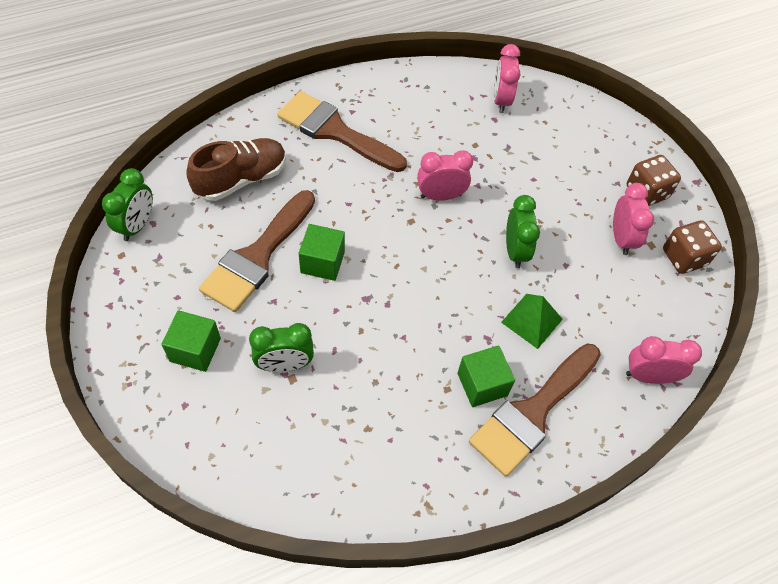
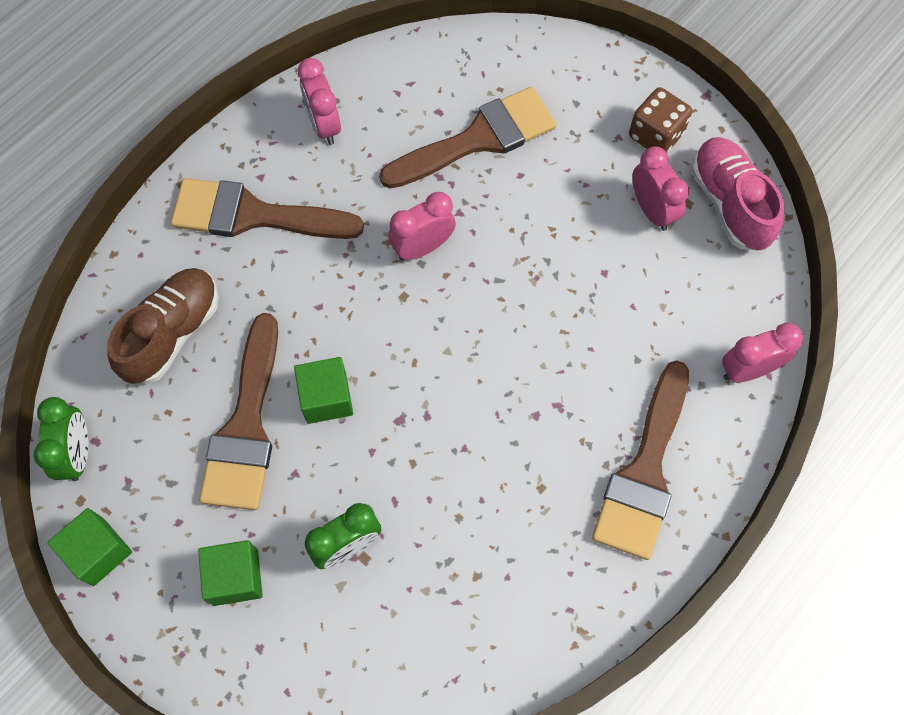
camera: 20 degrees left, 10 degrees up
(482, 384) = (576, 464): green cube -> green cube (98, 551)
(501, 100) = (434, 81): pink clock -> pink clock (324, 125)
(514, 145) = (478, 139): none -> brown brush
(515, 251) = (540, 281): green clock -> none
(531, 320) = (596, 361): green pyramid -> none
(684, 257) = (729, 203): brown dice -> pink shoe

